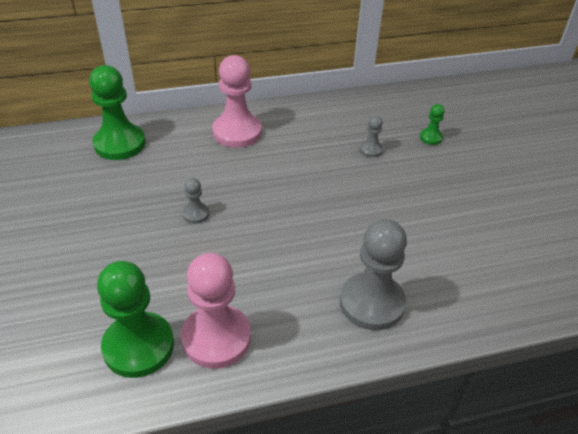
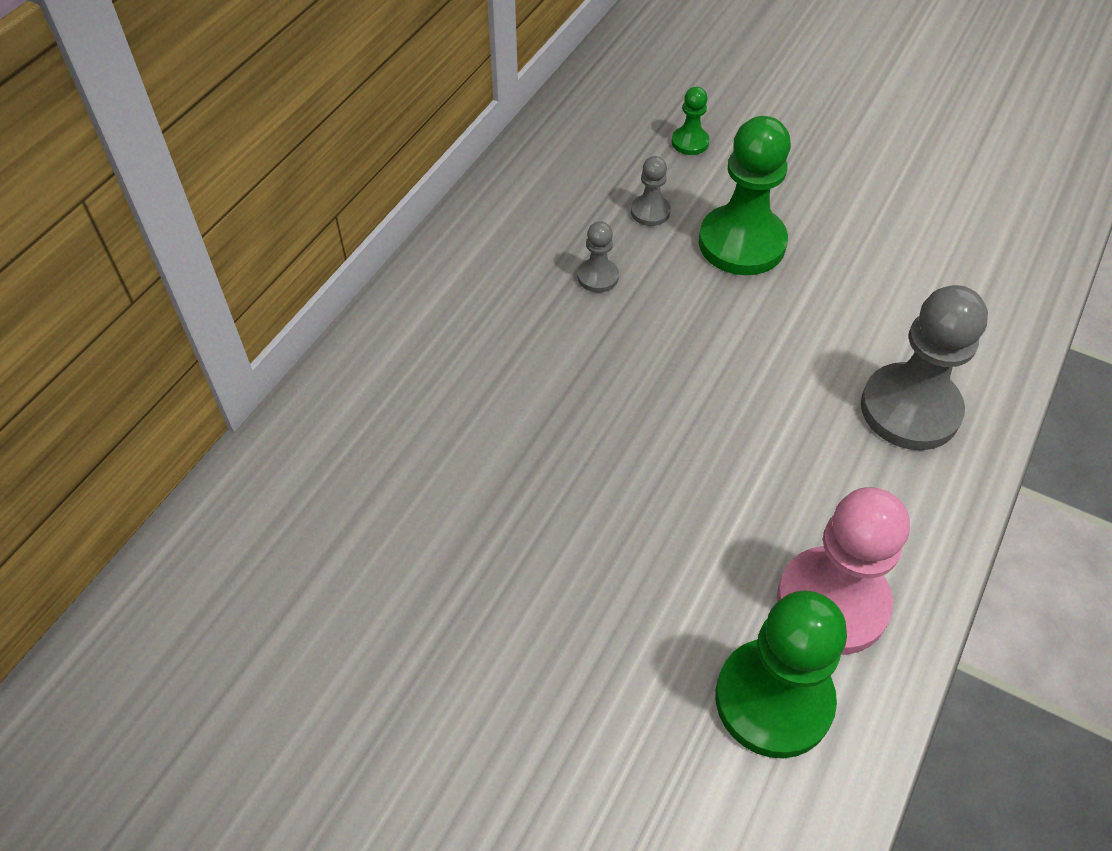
camera: 45 degrees left, 10 degrees up
(120, 144) = (316, 471): green pawn -> green pawn (742, 243)
(196, 214) = (581, 478): grey pawn -> grey pawn (597, 277)
(237, 132) = (454, 317): pink pawn -> none

